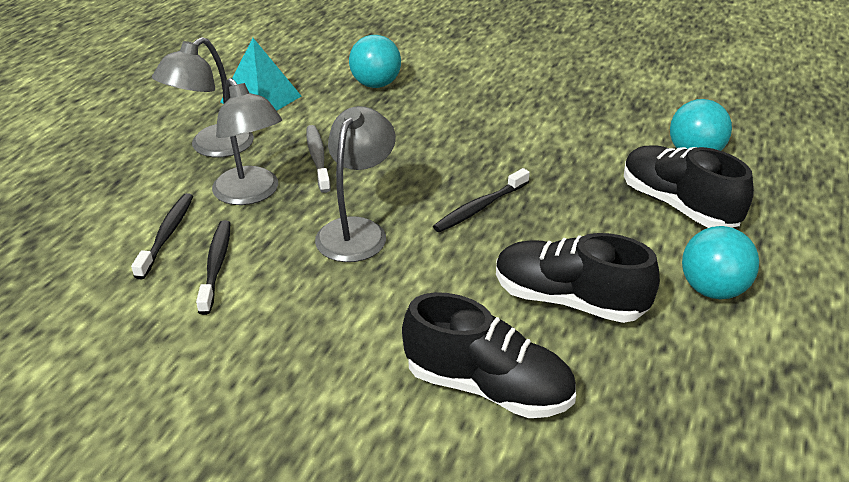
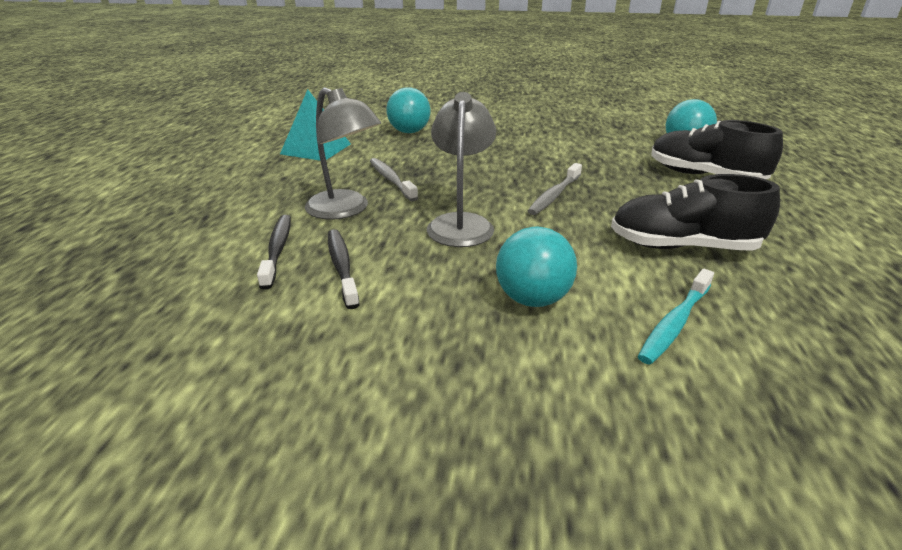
camera: 15 degrees left, 5 degrees down
(212, 148) = (289, 183): grey lamp -> none
(480, 207) = (554, 195): black toothbrush -> grey toothbrush
(487, 387) = (675, 323): black shoe -> turquoise toothbrush
(712, 290) = (784, 223): turquoise ball -> turquoise ball (532, 299)

